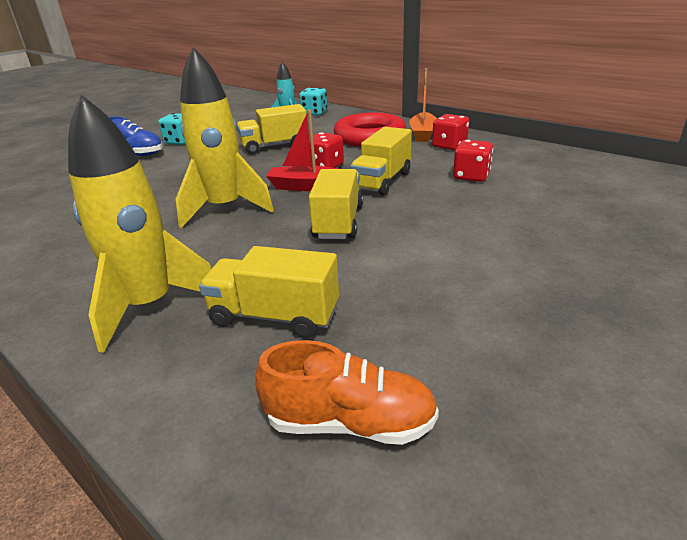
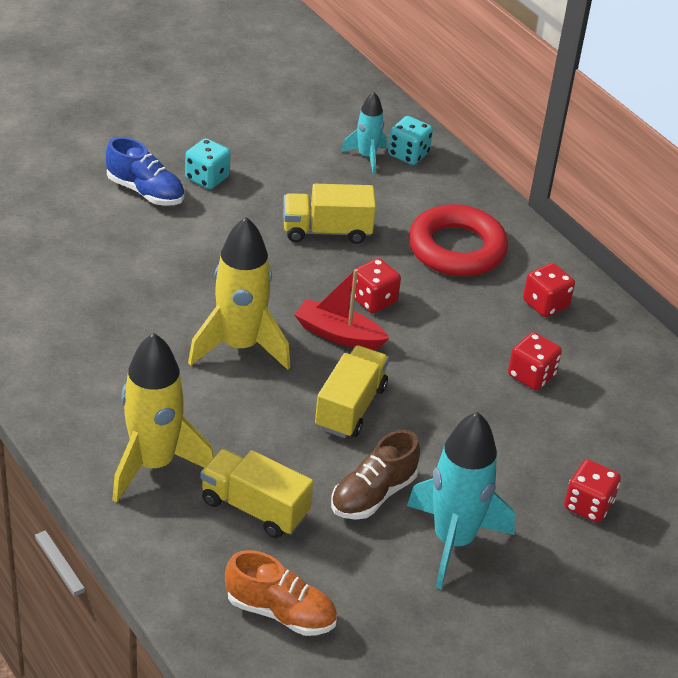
camera: 10 degrees right, 10 degrees up
(382, 181) = (427, 351): yellow truck -> none
(395, 274) = (373, 494): none -> brown shoe
(423, 134) = (529, 264): orange boat -> none
(501, 291) = (453, 541): none -> turquoise rocket
(595, 235) = (588, 505): none -> red dice

